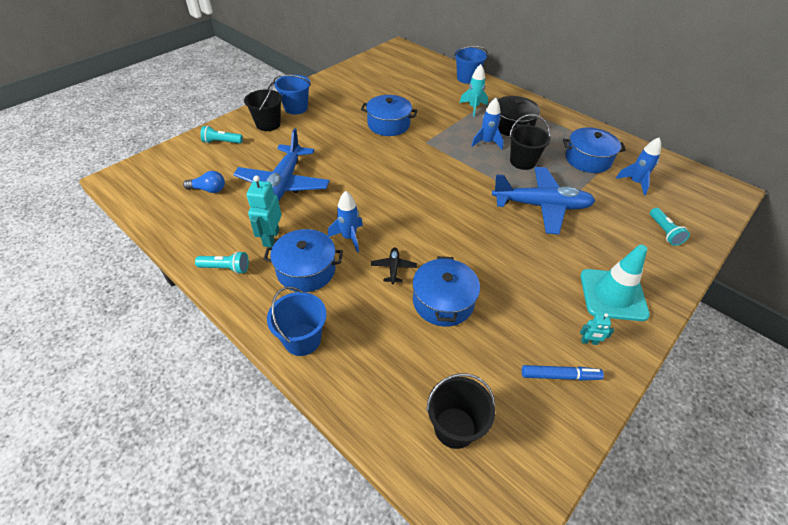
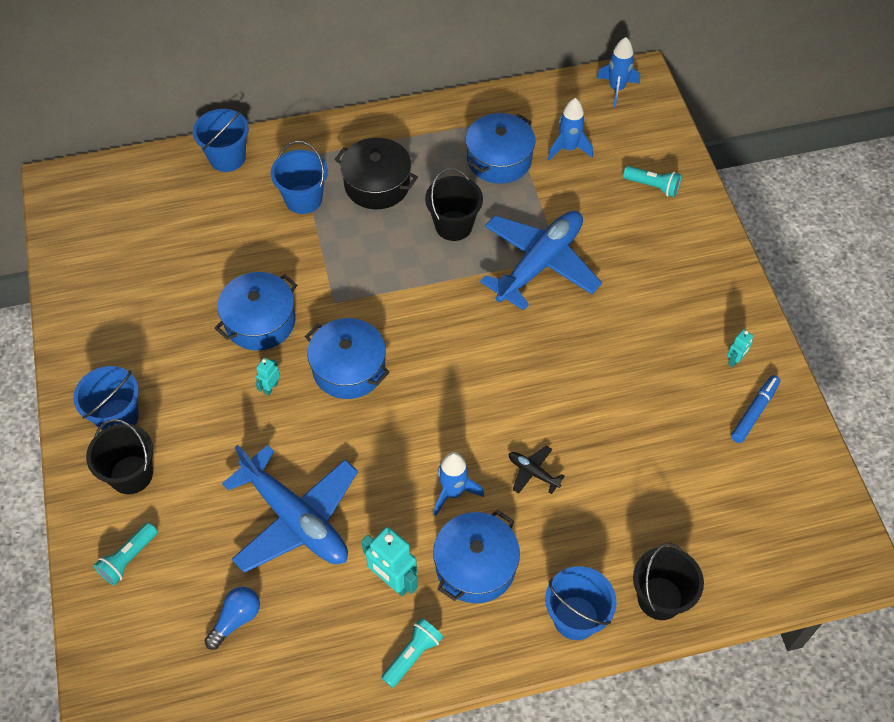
camera: 55 degrees left, 10 degrees up
(354, 143) = (270, 387): none -> turquoise robot
(443, 301) = (610, 453): blue pot -> blue pot (348, 368)
(454, 427) = (754, 534): black bucket -> black bucket (660, 598)
(473, 107) = (303, 199): turquoise rocket -> blue bucket
(486, 142) = (388, 236): blue rocket -> blue rocket (616, 89)
(613, 295) = (697, 297): turquoise traffic cone -> none

